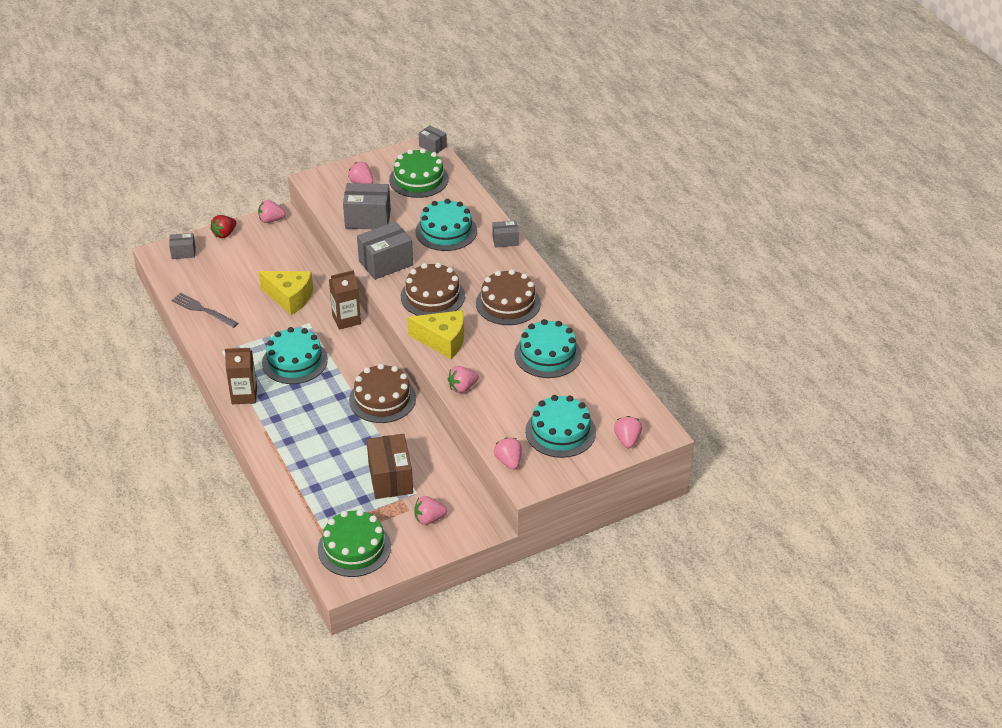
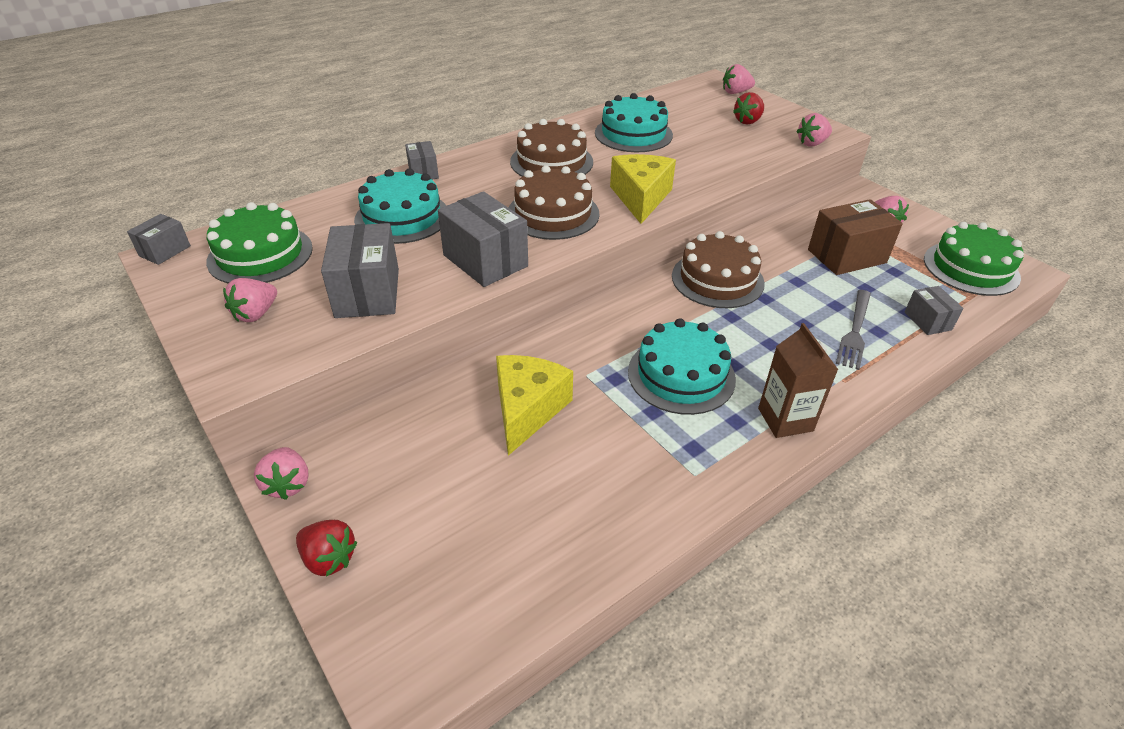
camera: 100 degrees left, 0 degrees up
(183, 252) = (397, 628): grey box -> grey box (927, 321)
(203, 310) = (589, 535): grey fork -> grey fork (855, 331)
(346, 319) = (567, 335): brown carton -> none
(462, 387) = (717, 178): pink strawberry -> none
(560, 431) = (748, 121): turquoise cake -> red strawberry

